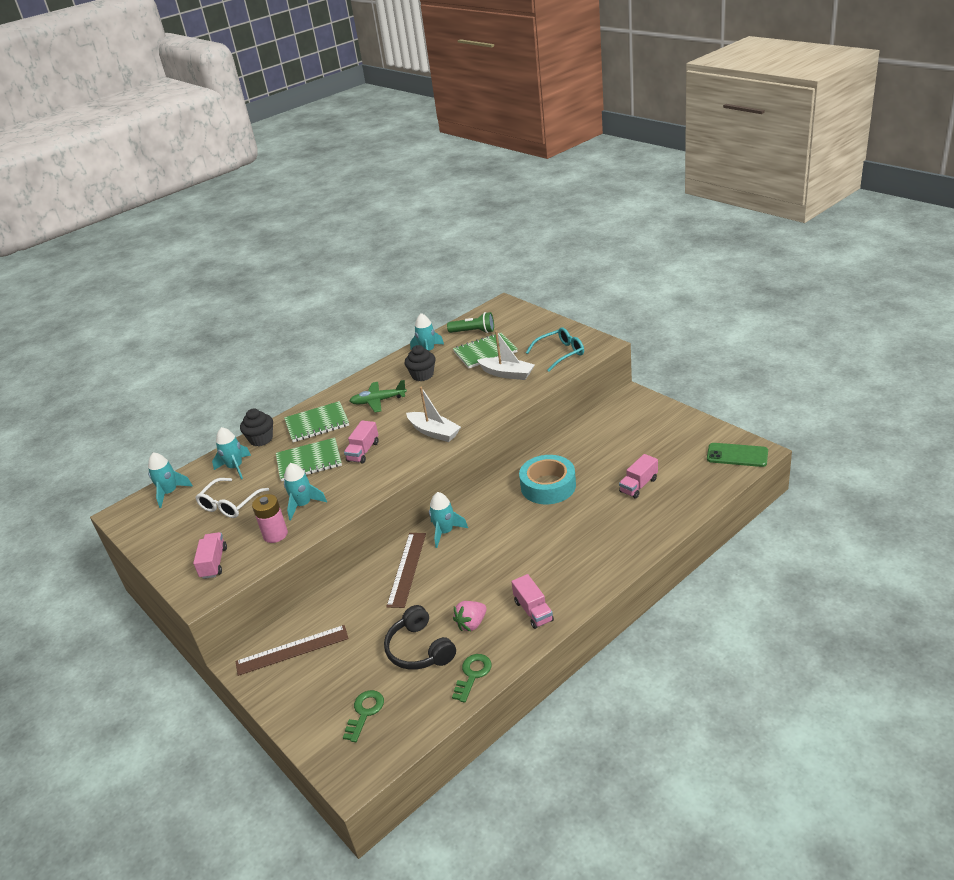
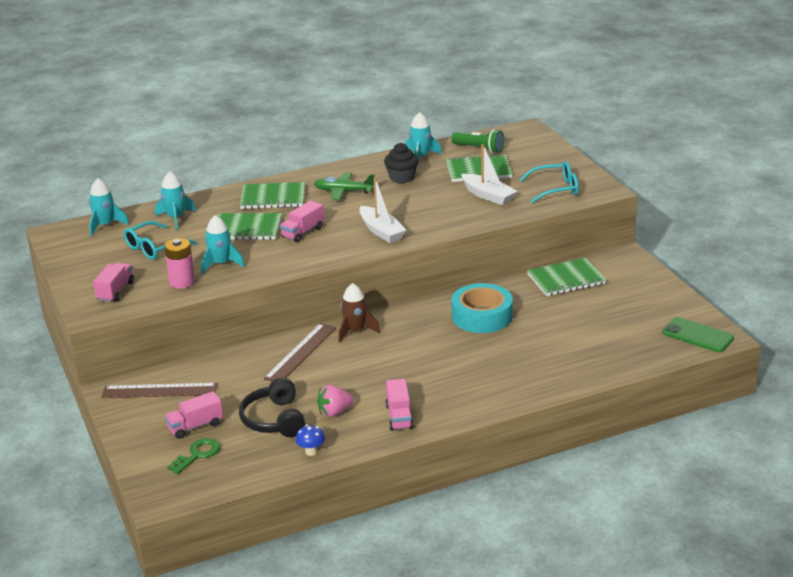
camera: 15 degrees right, 5 degrees down
(229, 505) = (154, 248): white glasses -> turquoise glasses
(261, 439) = (212, 199): black cupcake -> none
(445, 532) = (355, 331): turquoise rocket -> brown rocket
(472, 675) = (311, 452): green key -> blue mushroom
(598, 431) = (566, 279): none -> green notebook
(638, 485) = (574, 338): pink truck -> pink truck (195, 426)

